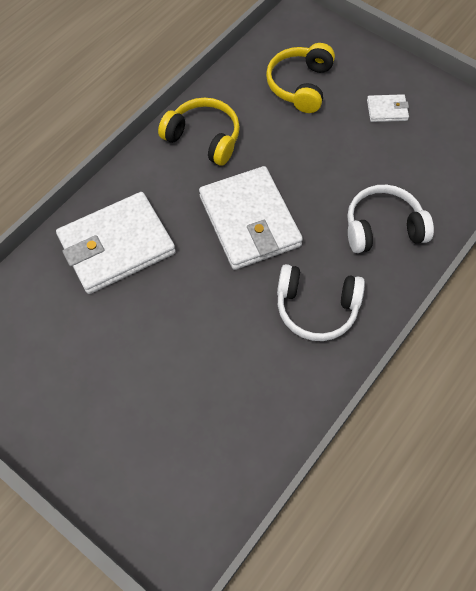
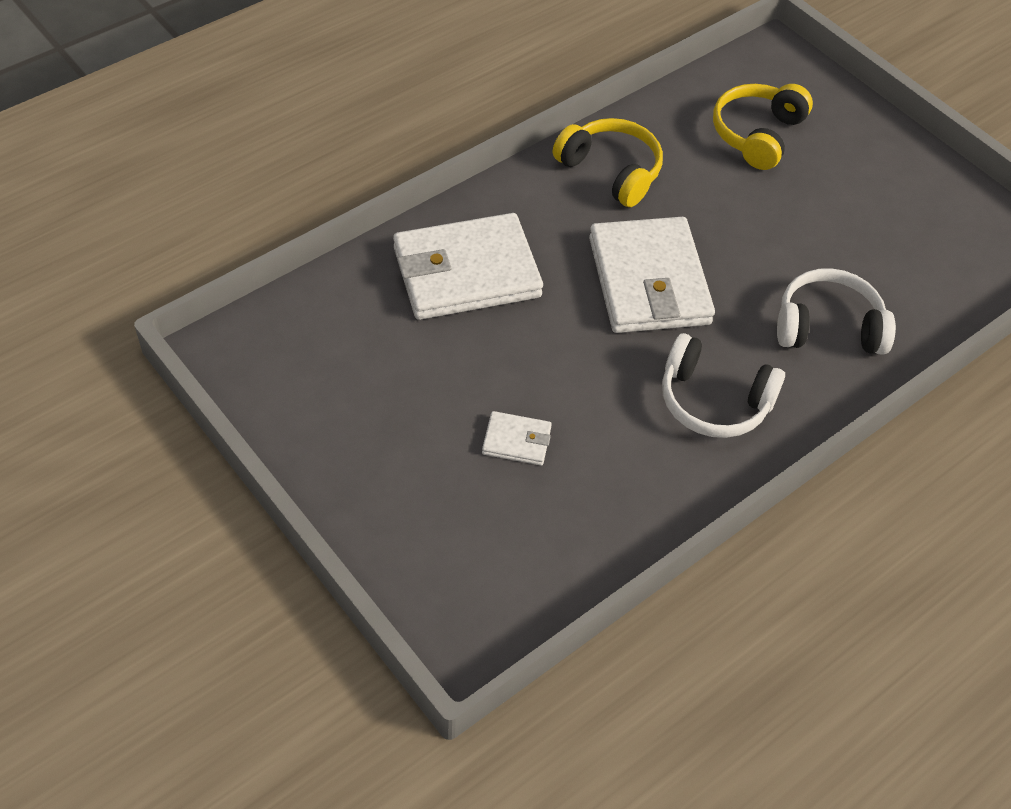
camera: 10 degrees right, 10 degrees down
(387, 110) = (870, 188): white wallet -> white wallet (516, 441)

